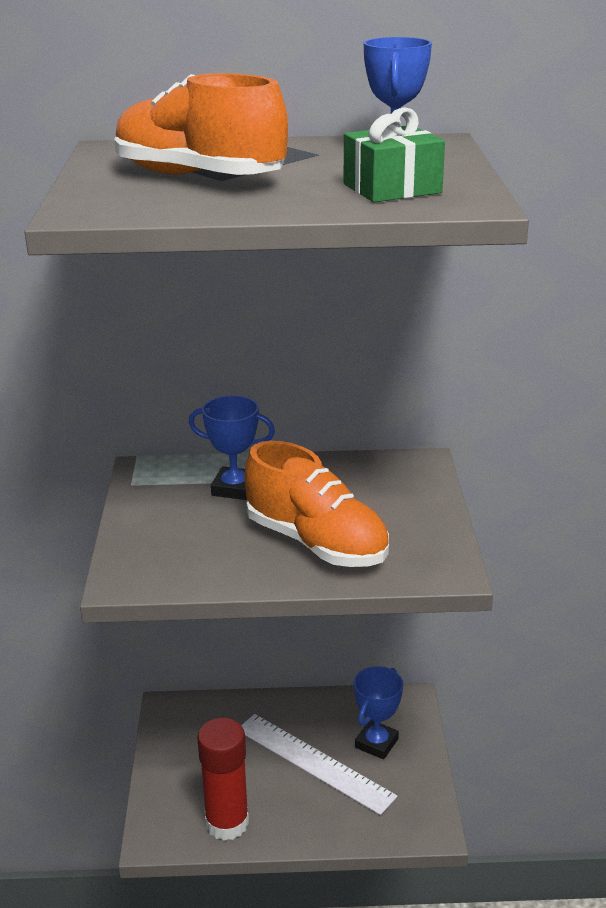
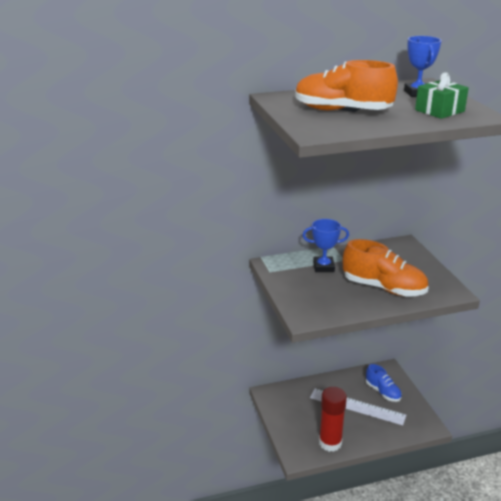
camera: 15 degrees left, 0 degrees up
(376, 743) = (382, 392): blue trophy -> blue shoe

